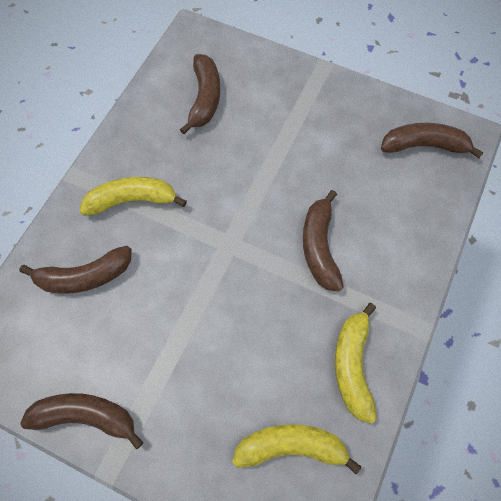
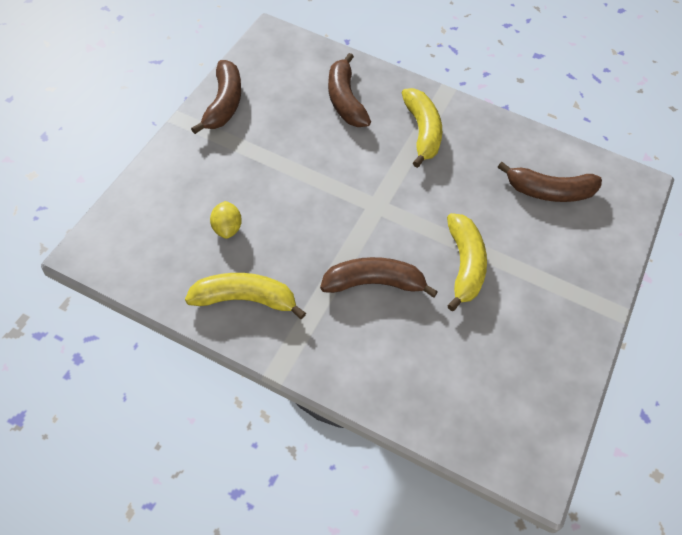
camera: 85 degrees right, 10 degrees down
(269, 392) = (226, 228): none -> yellow lemon
(291, 446) = (176, 242): yellow banana -> yellow banana (464, 265)
(424, 146) = (513, 412): brown banana -> none

